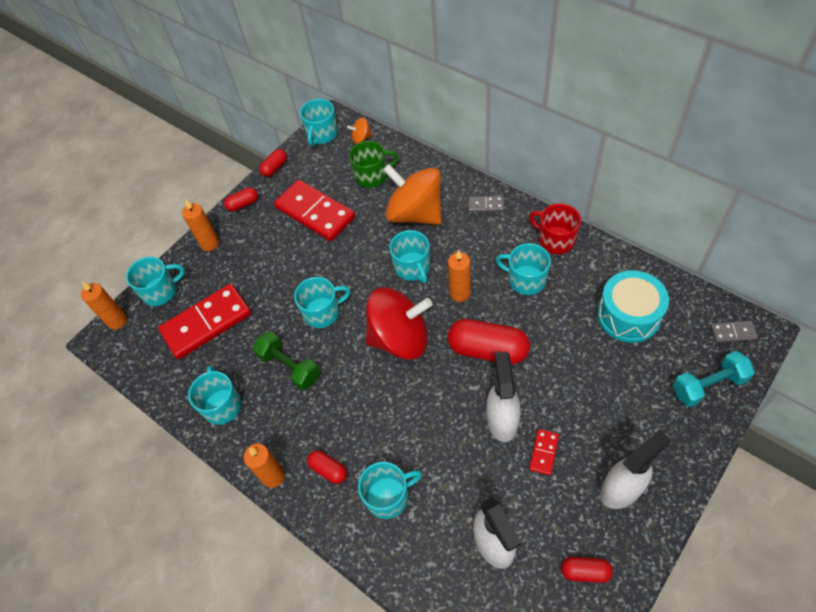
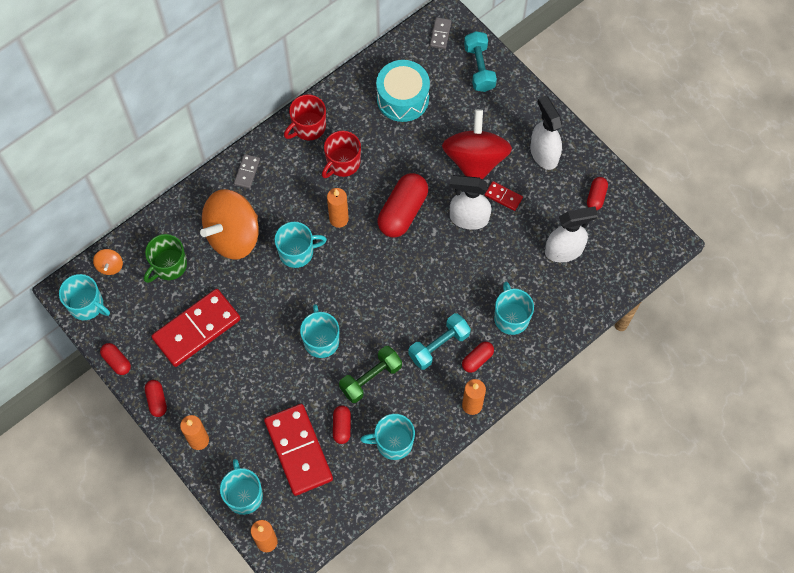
camera: 85 degrees left, 10 degrees up
(234, 354) = (342, 427): none -> red capsule
(337, 425) = (439, 346): none -> turquoise dumbbell
(372, 176) = (169, 265): green mug -> green mug turned 135 degrees counterclockwise
(400, 338) = (370, 279): red spinning top -> red spinning top (475, 160)
(525, 280) = (342, 163): turquoise mug -> red mug

